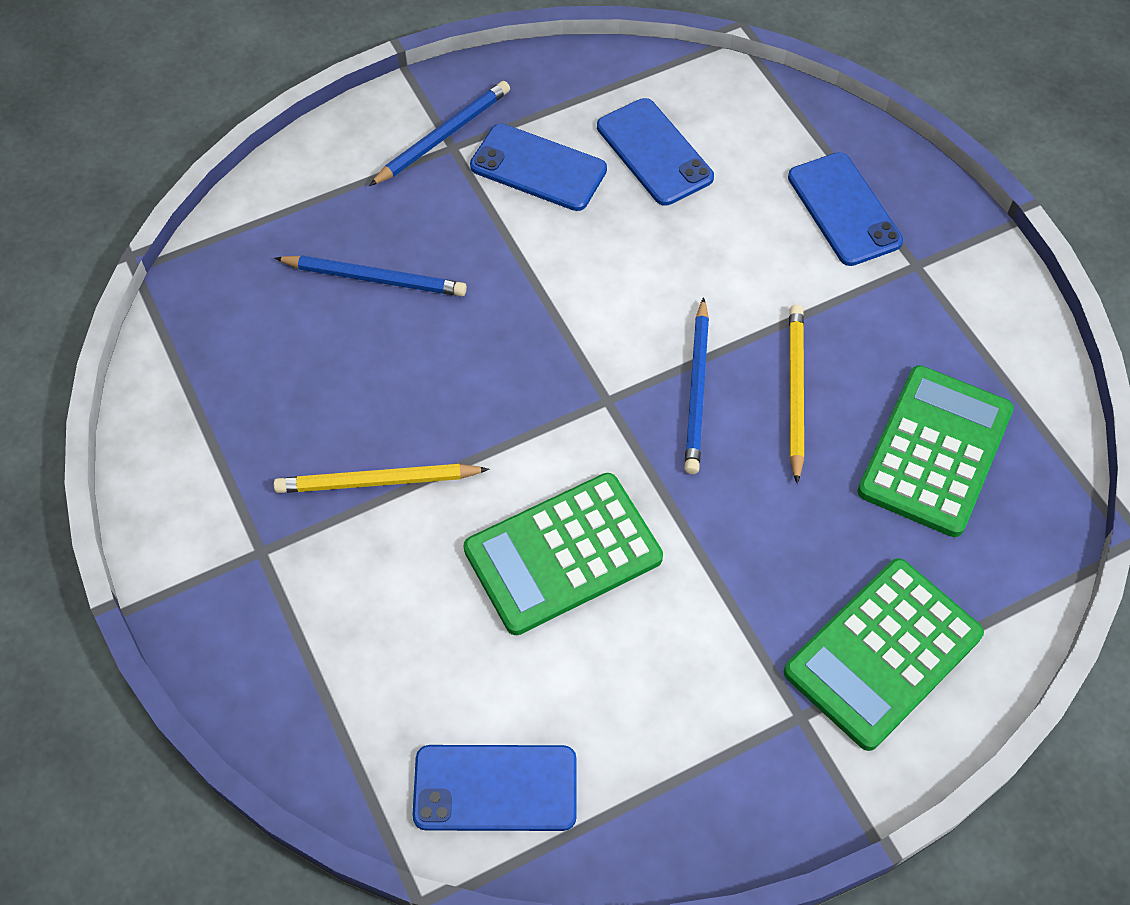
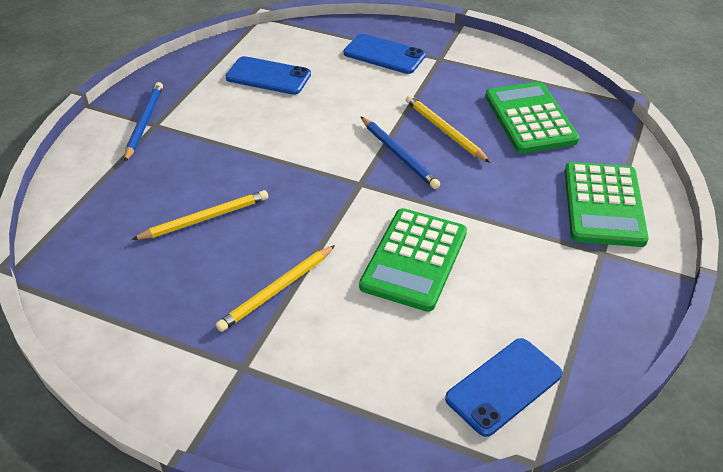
camera: 40 degrees left, 15 degrees down
(374, 278) = (171, 201): blue pencil -> none
(389, 327) = (204, 218): none -> yellow pencil
(538, 168) = (214, 110): blue phone -> none

